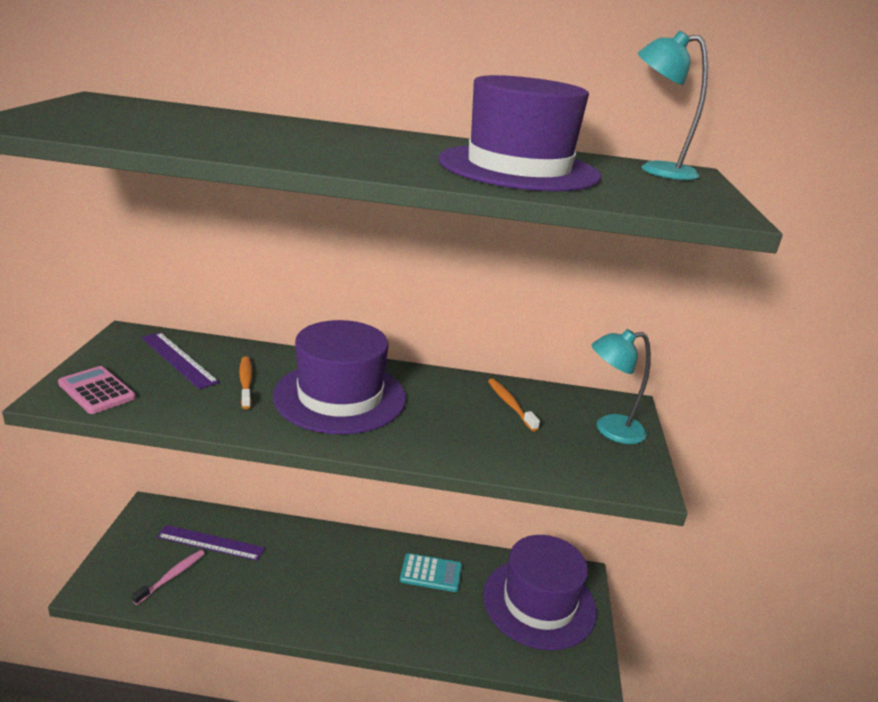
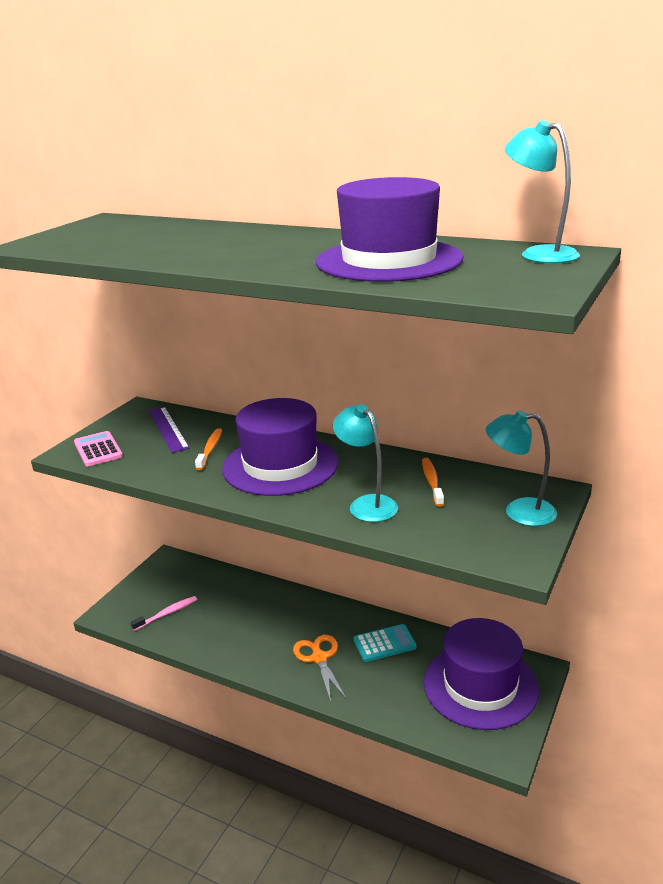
camera: 25 degrees right, 0 degrees up
(211, 543) = (205, 592): purple ruler -> none
(369, 601) = (319, 658): none -> orange scissors
(431, 573) = (384, 643): turquoise calculator -> turquoise calculator turned 45 degrees counterclockwise
(460, 435) = (367, 504): none -> turquoise lamp

